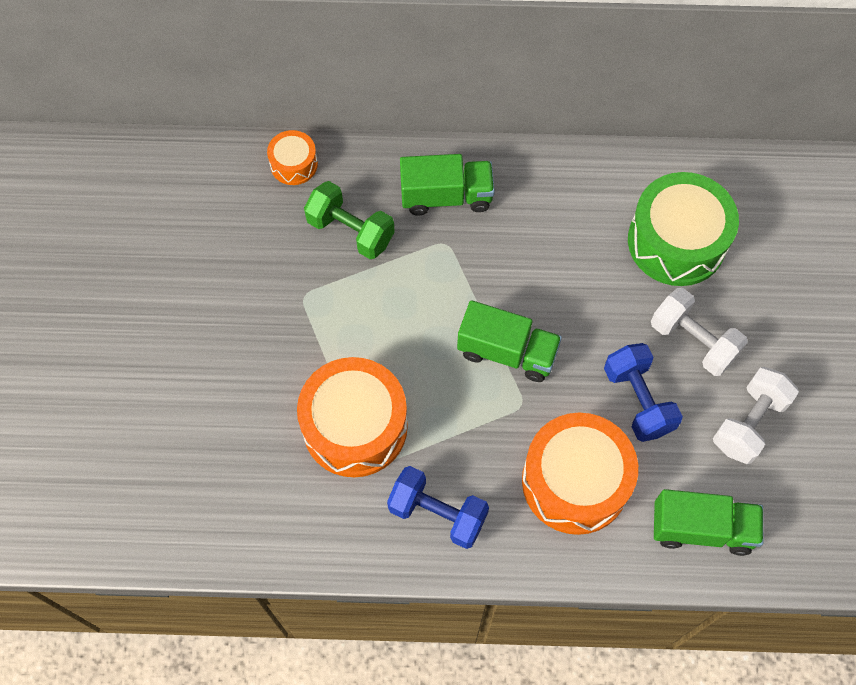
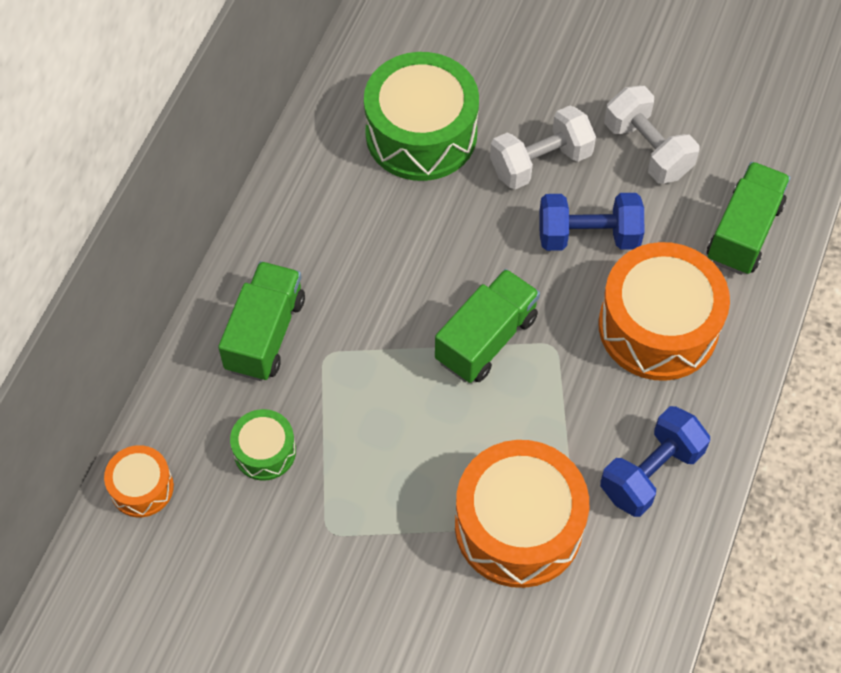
camera: 70 degrees left, 5 degrees down
(351, 231) = (264, 451): green dumbbell -> green drum

